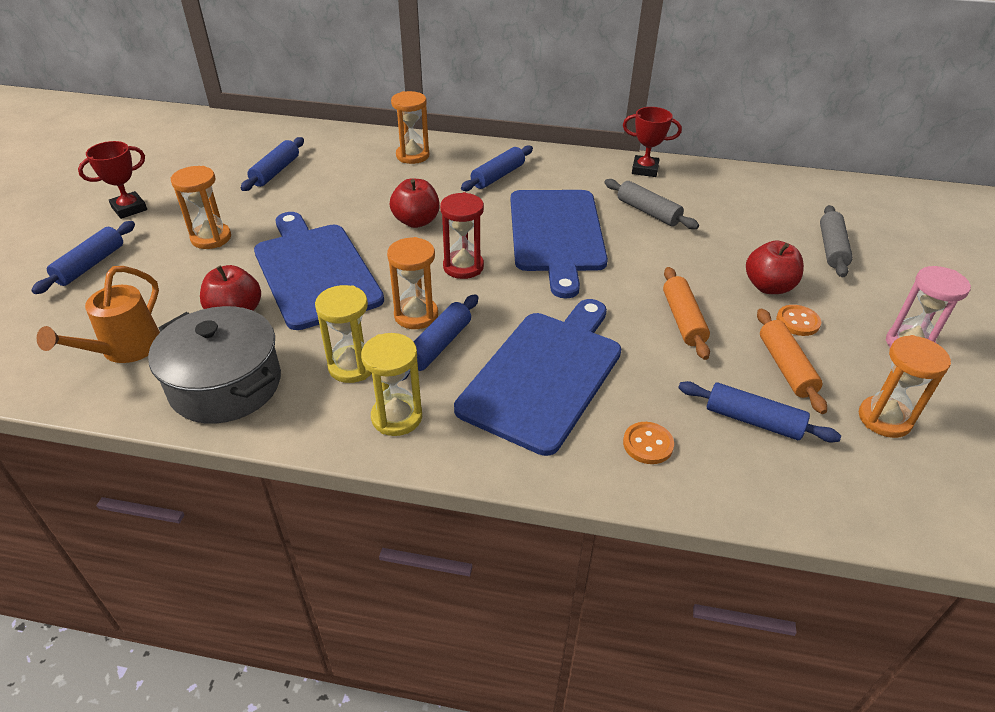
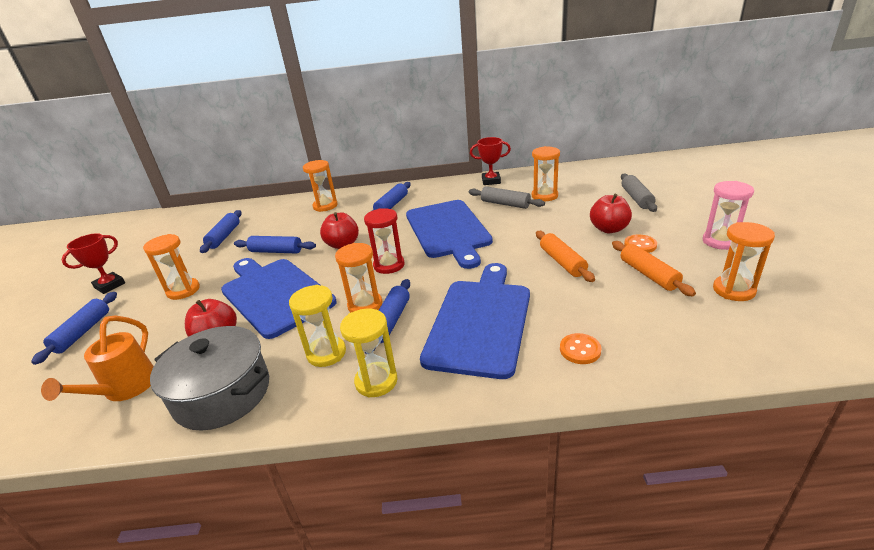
camera: 10 degrees left, 10 degrees down
(707, 212) = (544, 196): none -> orange hourglass
(753, 420) = (646, 314): blue rolling pin -> blue rolling pin (276, 251)

